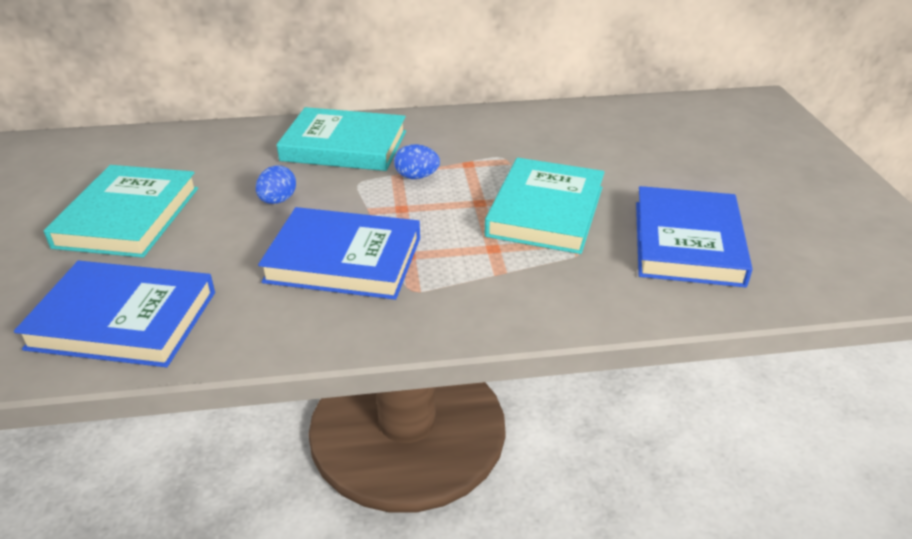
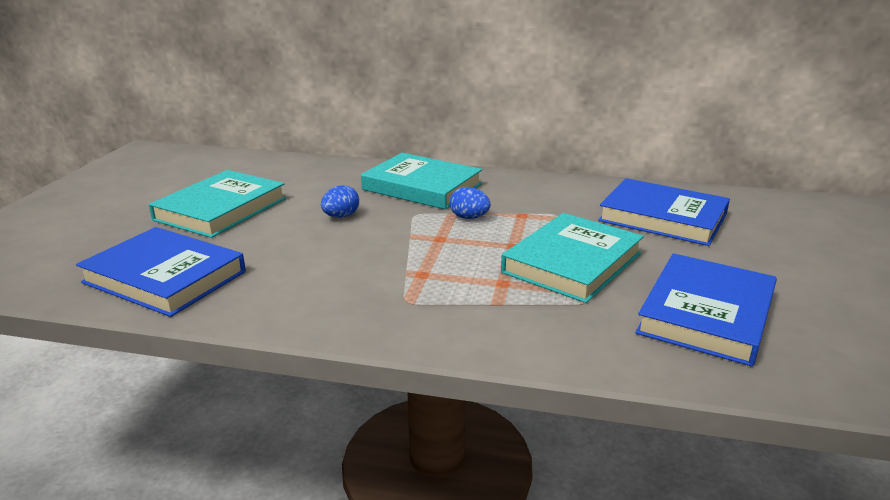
camera: 20 degrees right, 10 degrees down
(344, 260) = (364, 267): blue book -> blue book (662, 218)

